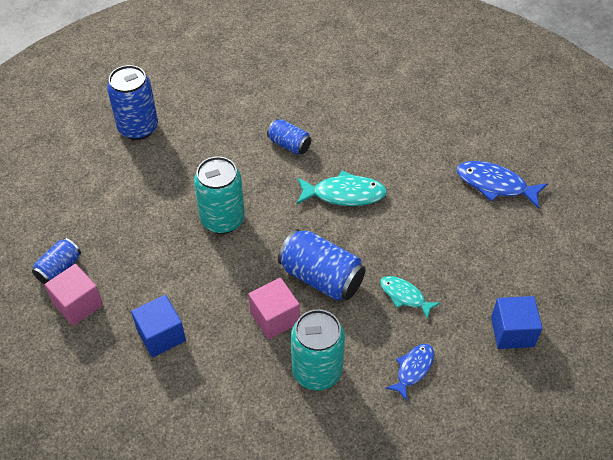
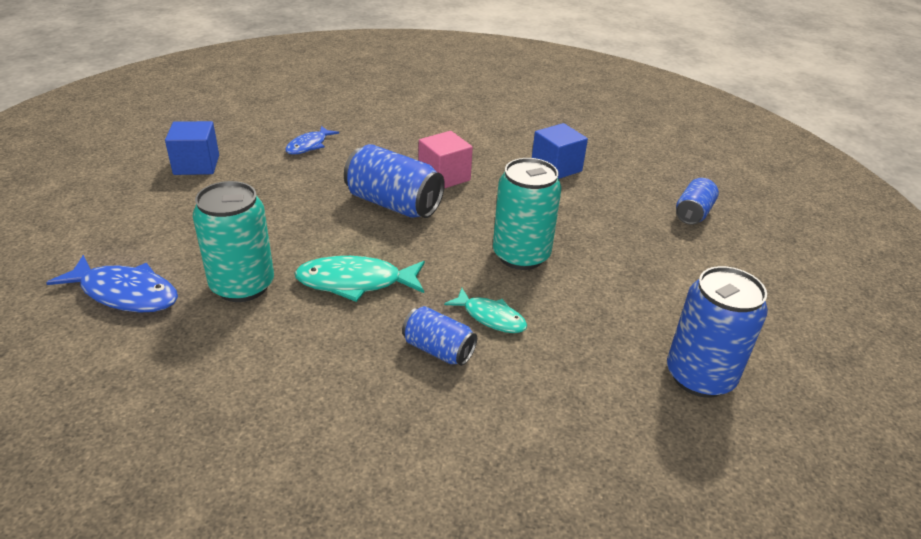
camera: 175 degrees right, 15 degrees down
(78, 304) = (652, 188): pink cube -> none
(317, 371) = (401, 146): turquoise can -> turquoise can (242, 286)
(404, 296) = (301, 189): turquoise fish -> turquoise fish (490, 317)

